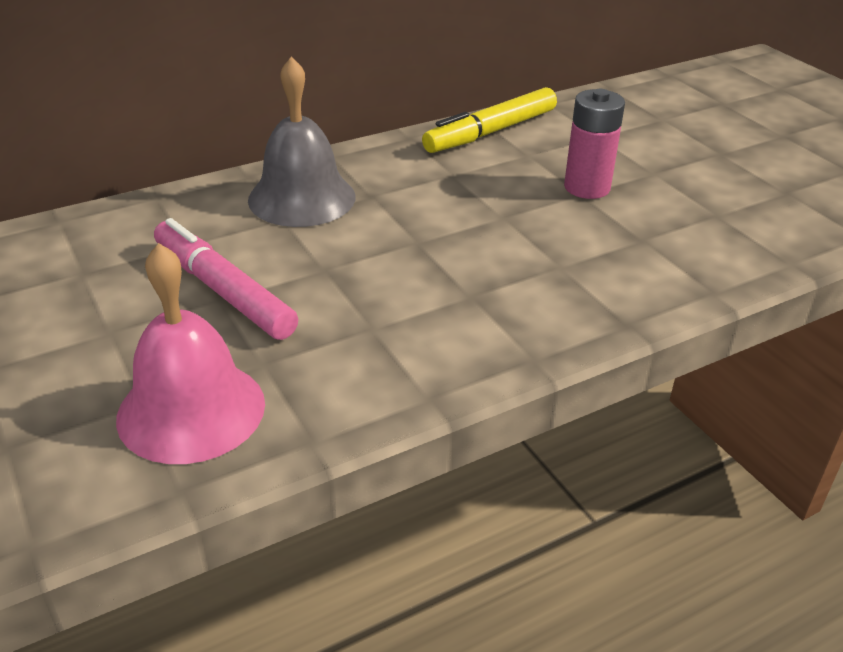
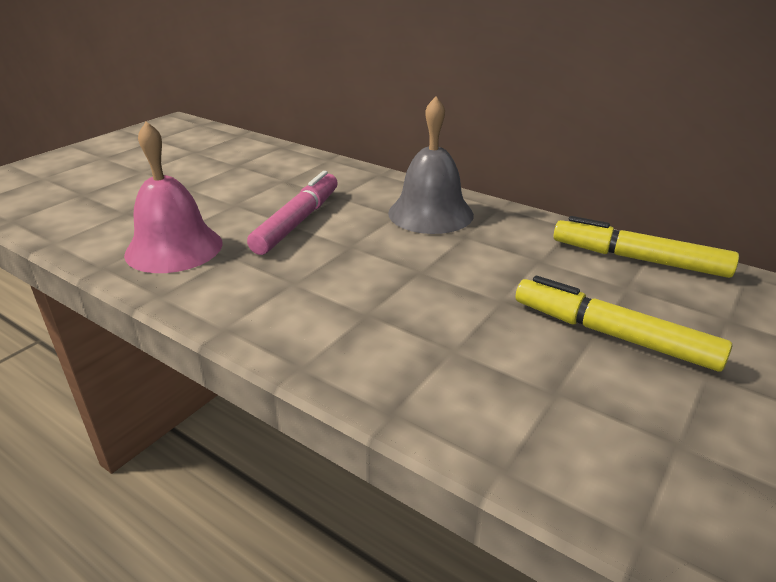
camera: 65 degrees right, 5 degrees down
(587, 187) = (612, 335): pink battery -> yellow marker

